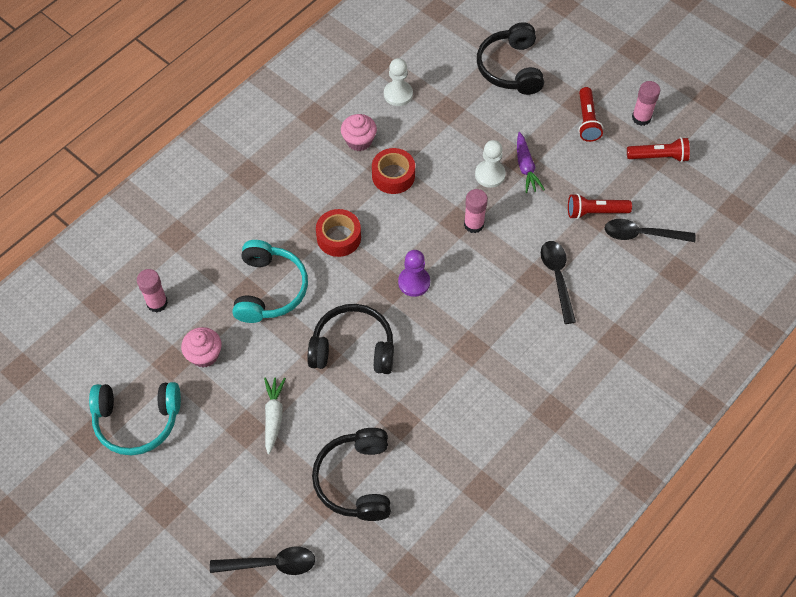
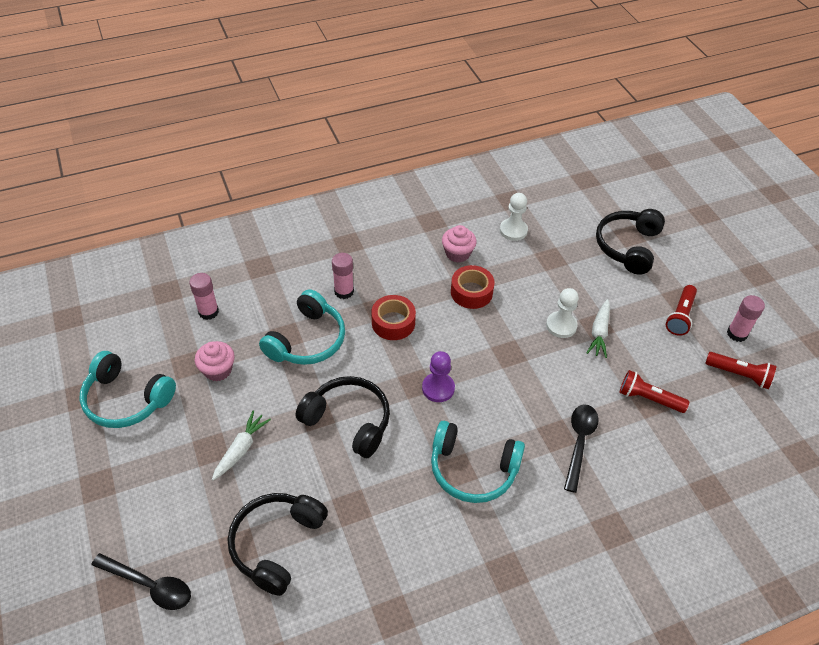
camera: 25 degrees right, 10 degrees down
(473, 224) = (522, 361): pink glue stick -> pink glue stick (344, 291)
(482, 341) = (473, 469): none -> turquoise headphones
(525, 167) = (599, 333): purple carrot -> white carrot
(641, 234) = (687, 439): black spoon -> none

